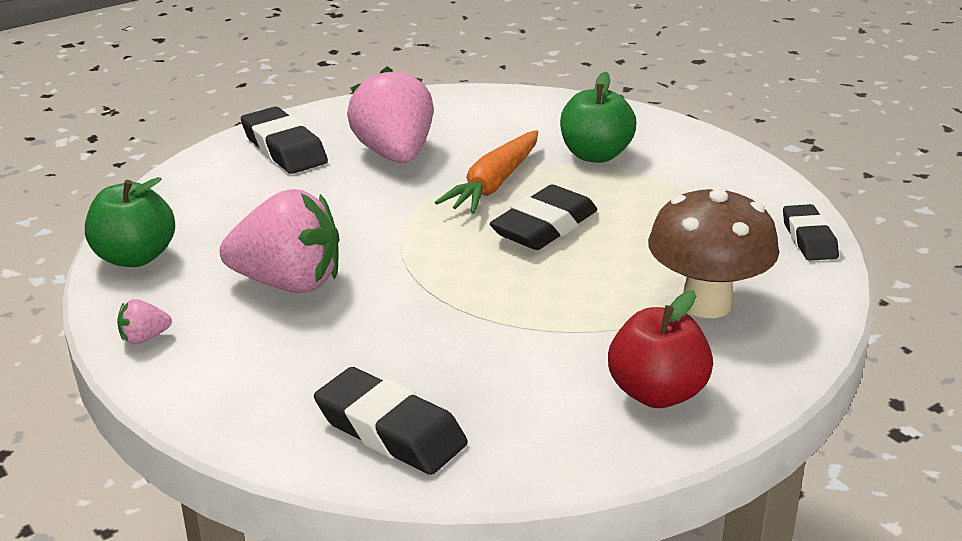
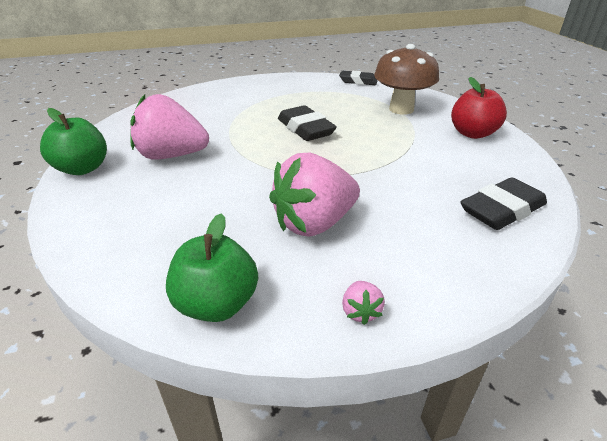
camera: 70 degrees left, 5 degrees up
(284, 149) = (108, 197): black eraser -> none
(289, 283) = (314, 223): pink strawberry -> pink strawberry turned 150 degrees counterclockwise
(494, 184) = (245, 133): orange carrot -> none
(595, 155) = (241, 103): green apple -> green apple (83, 168)

